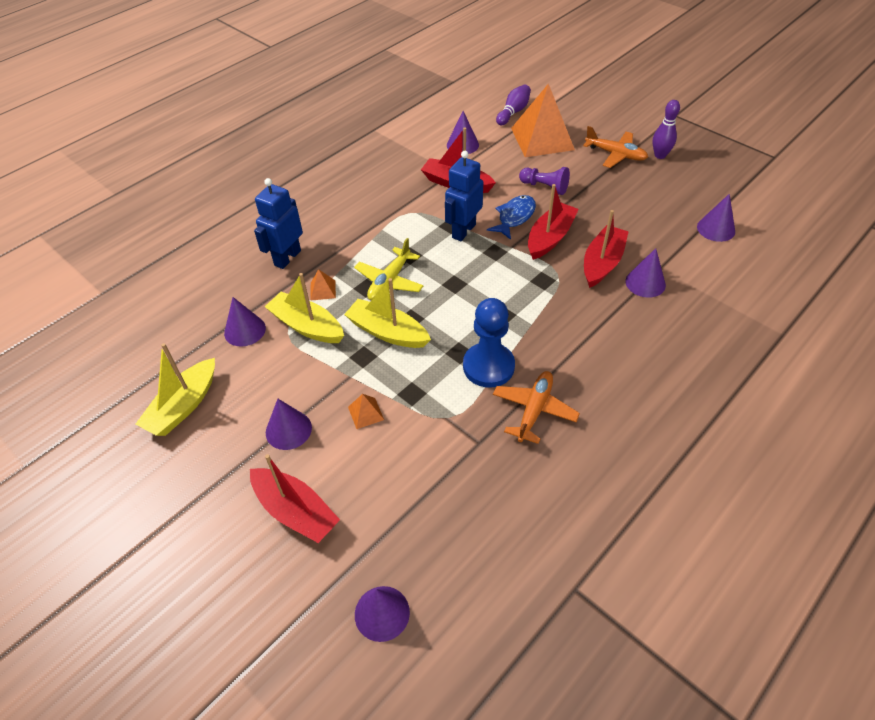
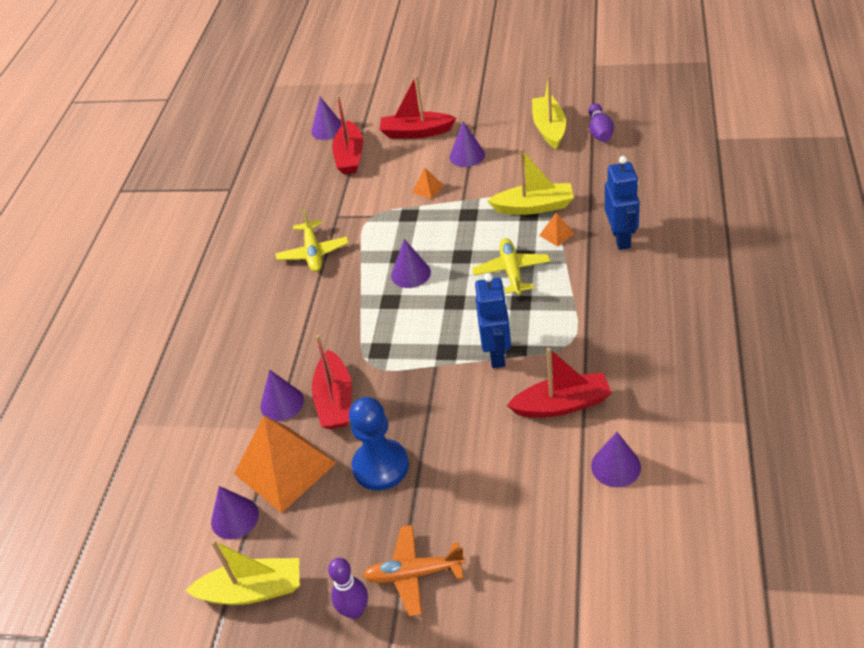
camera: 150 degrees right, 5 degrees down
(245, 330) = (575, 179): purple cone -> purple cone (410, 273)
(387, 332) = (469, 237): yellow boat -> yellow boat (252, 590)
(488, 366) = (369, 260): blue pawn -> blue pawn (380, 466)
(513, 112) = (613, 573): purple bowling pin -> purple bowling pin (600, 131)
(514, 217) = (461, 400): blue fish -> none
(534, 410) = (313, 253): orange plane -> yellow plane
(542, 138) = (529, 543): orange pyramid -> orange pyramid (285, 468)
(545, 187) = (462, 461): purple pawn -> none
(550, 237) = (406, 398): red boat -> red boat (350, 156)

